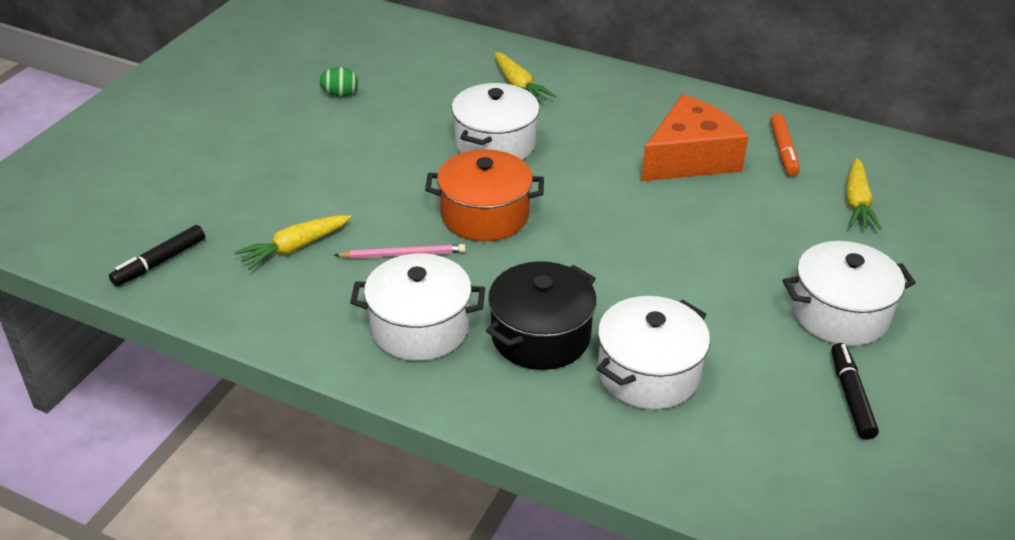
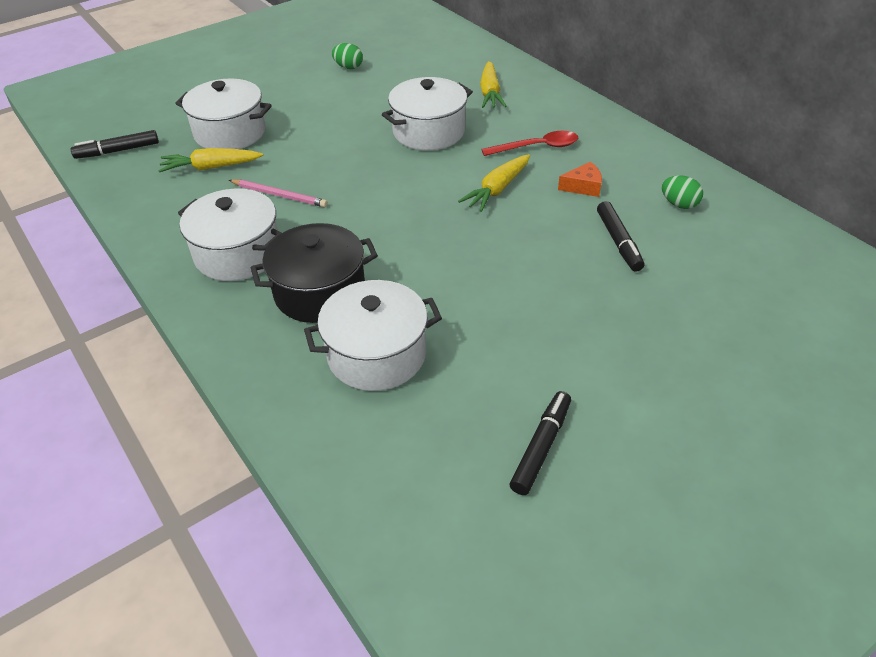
camera: 30 degrees right, 5 degrees up
(485, 215) = (368, 184): orange pot -> none
(615, 131) = (537, 147): none -> red spoon
(690, 158) = (583, 187): orange cheese -> orange cheese, size x0.42
(763, 200) = (618, 242): none -> black marker
(783, 150) = (679, 204): orange marker -> green egg
(840, 313) = (601, 366): white pot -> white pot (230, 133)
(857, 202) = (712, 271): yellow carrot -> yellow carrot (497, 189)

